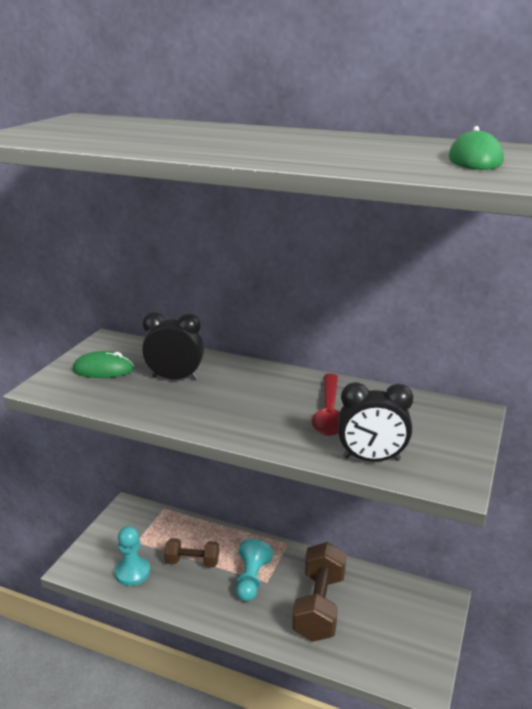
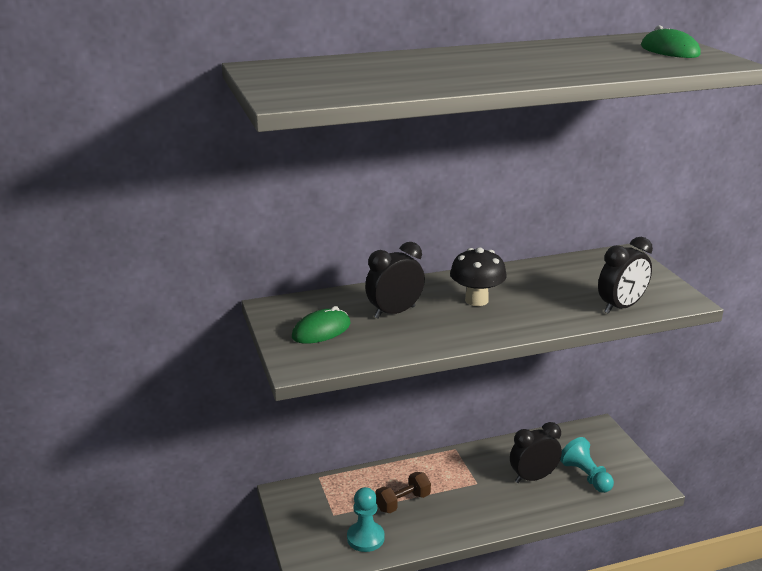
camera: 40 degrees left, 0 degrees up
(251, 579) = (464, 488): turquoise pawn -> turquoise pawn (586, 476)
(253, 395) = (476, 300): none -> black mushroom
(319, 606) = (533, 477): brown dumbbell -> black clock
(329, 412) = (546, 290): red spoon -> none

